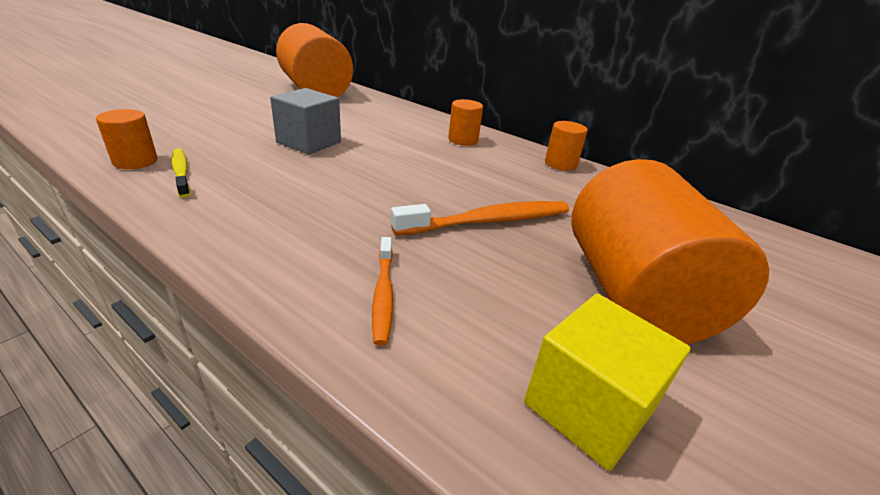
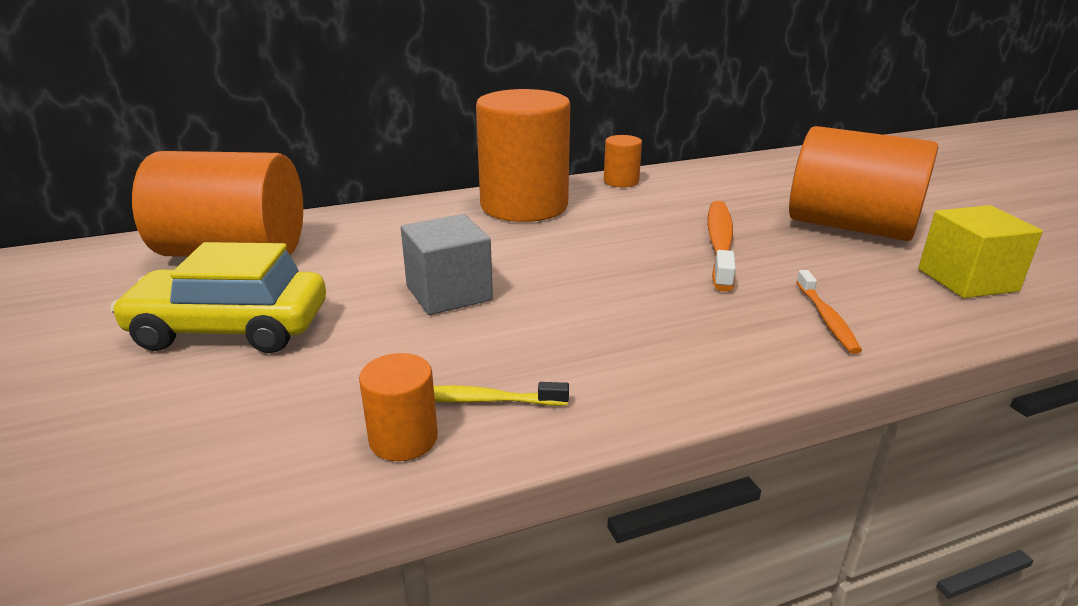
camera: 55 degrees left, 5 degrees down
(234, 107) = (230, 329): none -> yellow car
(383, 294) = (826, 318): orange toothbrush -> orange toothbrush turned 60 degrees clockwise
(463, 140) = (524, 206): orange cylinder -> orange cylinder, size x2.27

